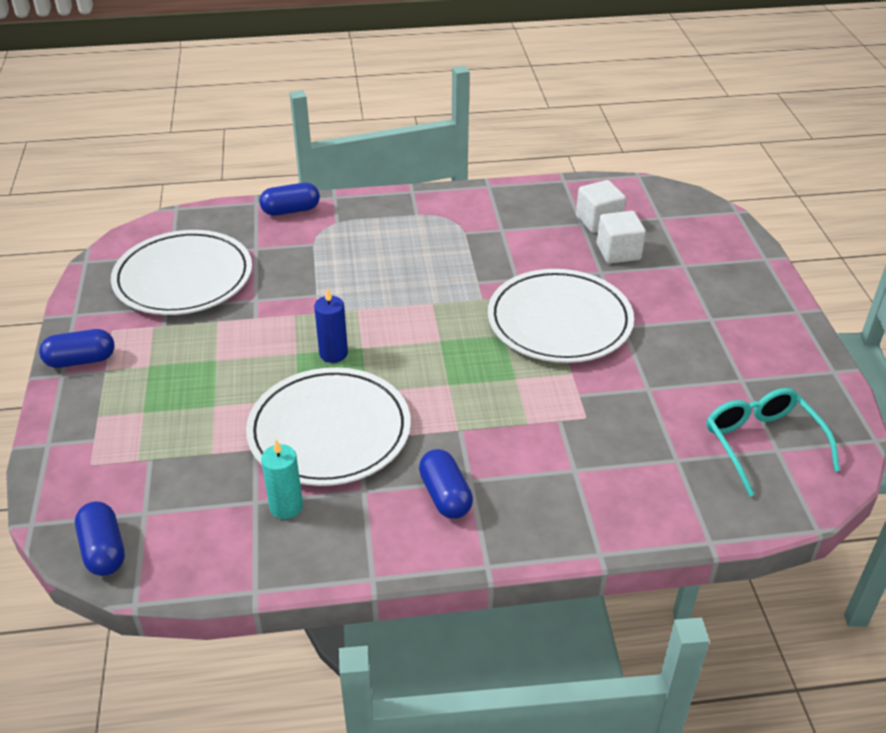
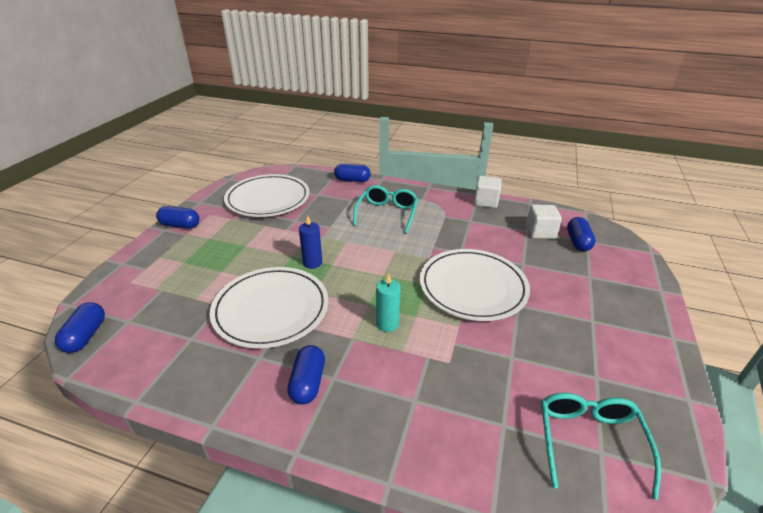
camera: 25 degrees right, 5 degrees down
(286, 506) = (205, 349): turquoise candle -> turquoise candle (387, 324)
(382, 251) = (387, 213): none -> turquoise glasses
(618, 252) = (543, 255): white cube -> white cube (486, 202)
(649, 222) = (578, 242): none -> blue capsule

